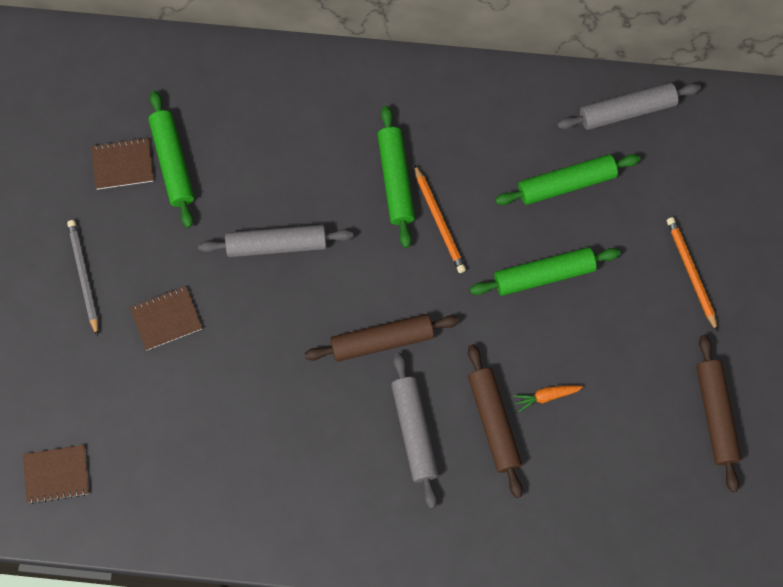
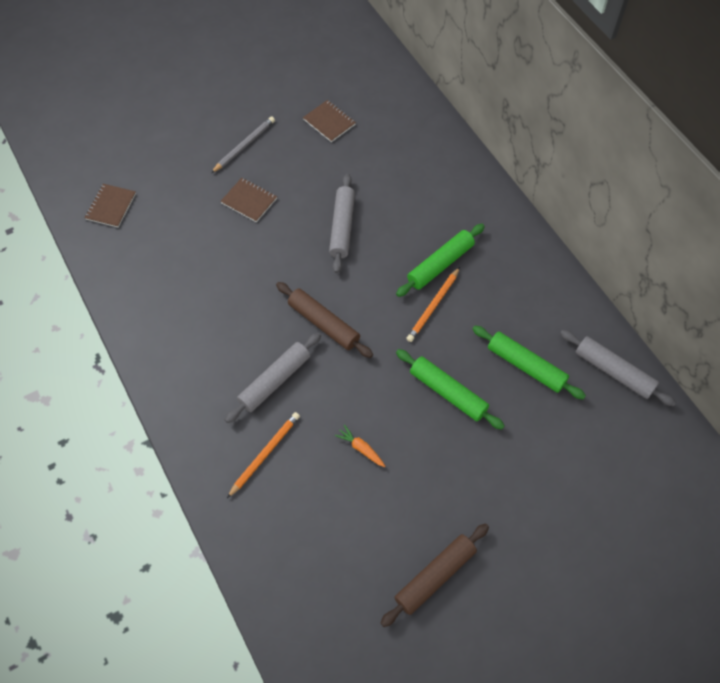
camera: 55 degrees right, 10 degrees down
(56, 474) = (111, 206): brown notebook -> brown notebook turned 60 degrees clockwise
(172, 163) = (351, 144): green rolling pin -> none
(276, 244) = (342, 227): grey rolling pin -> grey rolling pin turned 45 degrees clockwise
(494, 422) = (317, 426): brown rolling pin -> none
(690, 273) = (530, 490): orange pencil -> orange pencil (265, 454)

